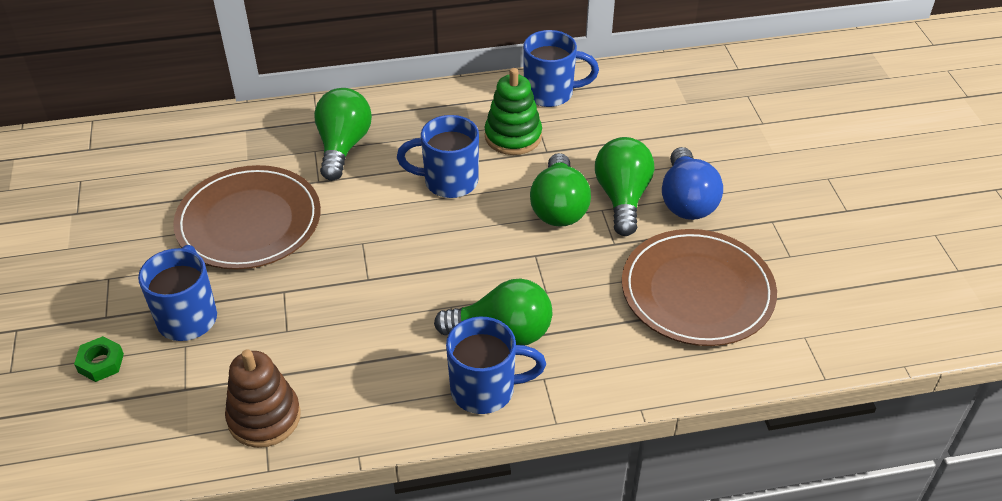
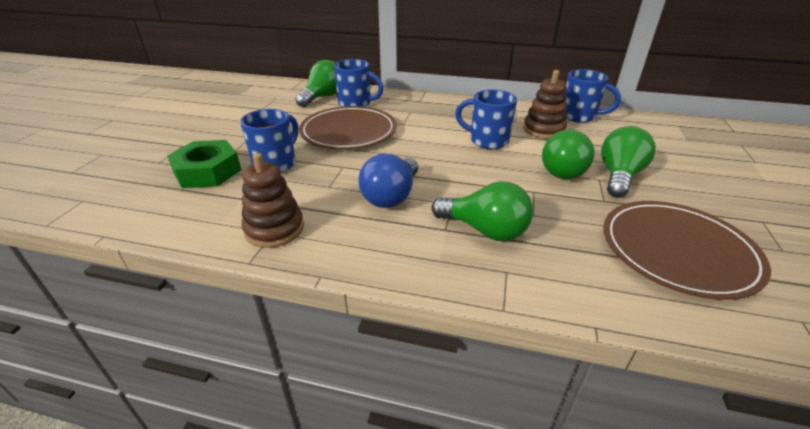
camera: 25 degrees right, 10 degrees down
(101, 363) = (207, 171): green nut -> green nut, size x2.04
(343, 146) = (428, 113): green light bulb -> green light bulb (323, 97)
(485, 390) = (451, 264): blue mug -> blue mug (356, 103)
(513, 136) = (543, 130): green stacking toy -> brown stacking toy
(686, 201) = (677, 190): blue light bulb -> blue light bulb (391, 196)

